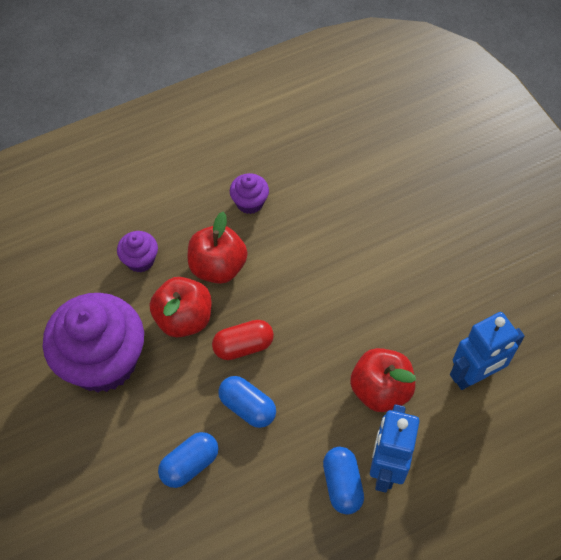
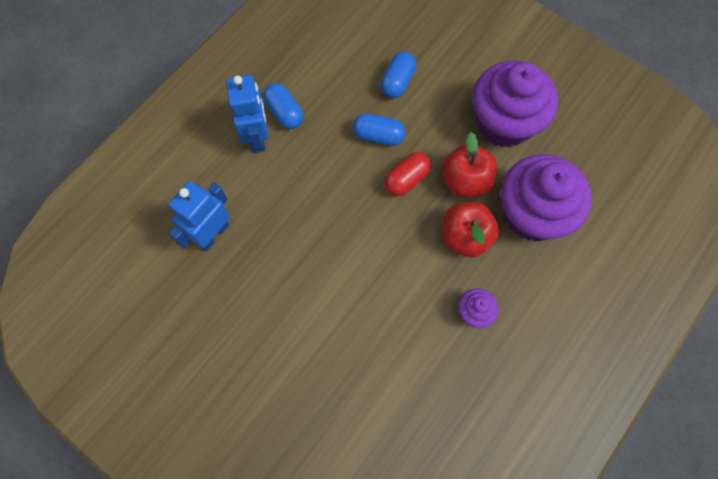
camera: 155 degrees right, 10 degrees up
(140, 260) = (532, 214): purple cupcake -> purple cupcake, size x2.26
(380, 390) = (283, 191): red apple -> none

